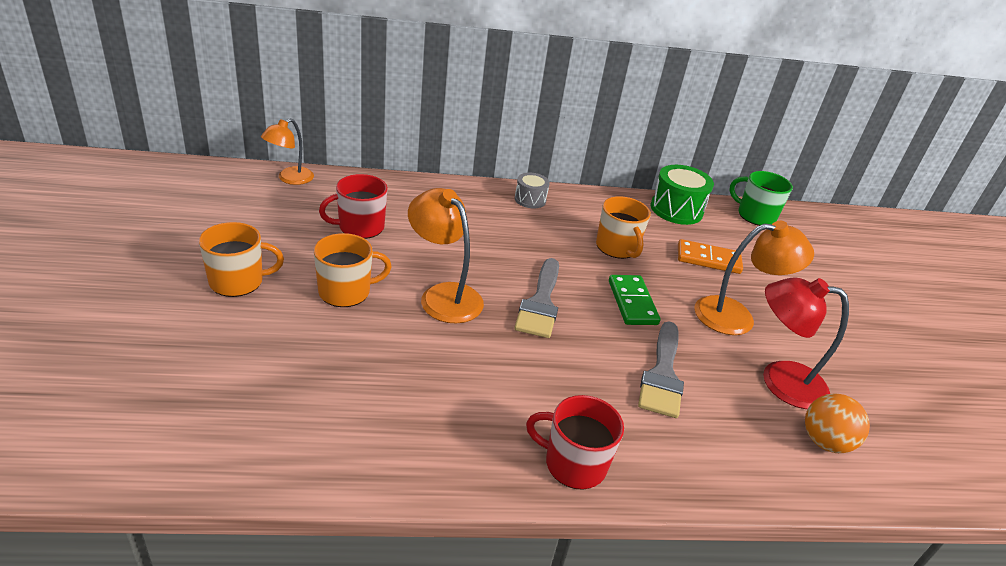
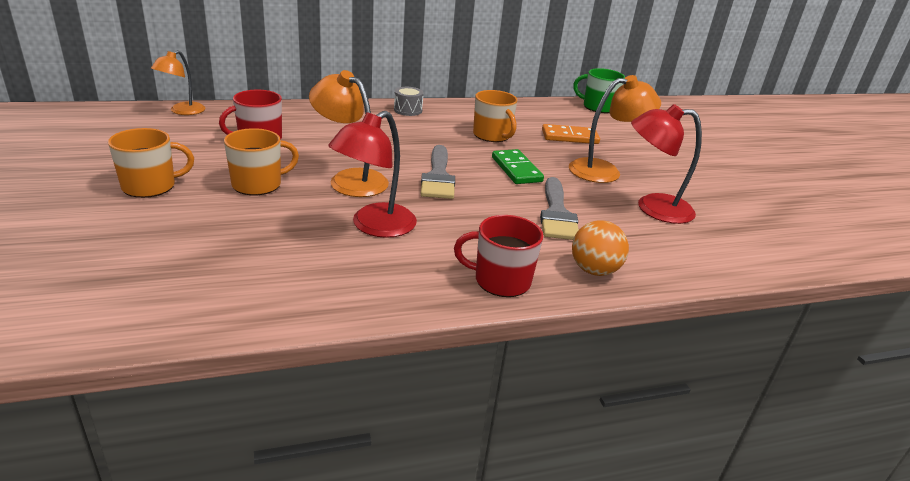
camera: 10 degrees left, 5 degrees down
(454, 367) = (374, 226): none -> red lamp
(676, 209) = (533, 108): green drum -> none
(825, 442) = (701, 243): orange ball -> orange ball (594, 270)

